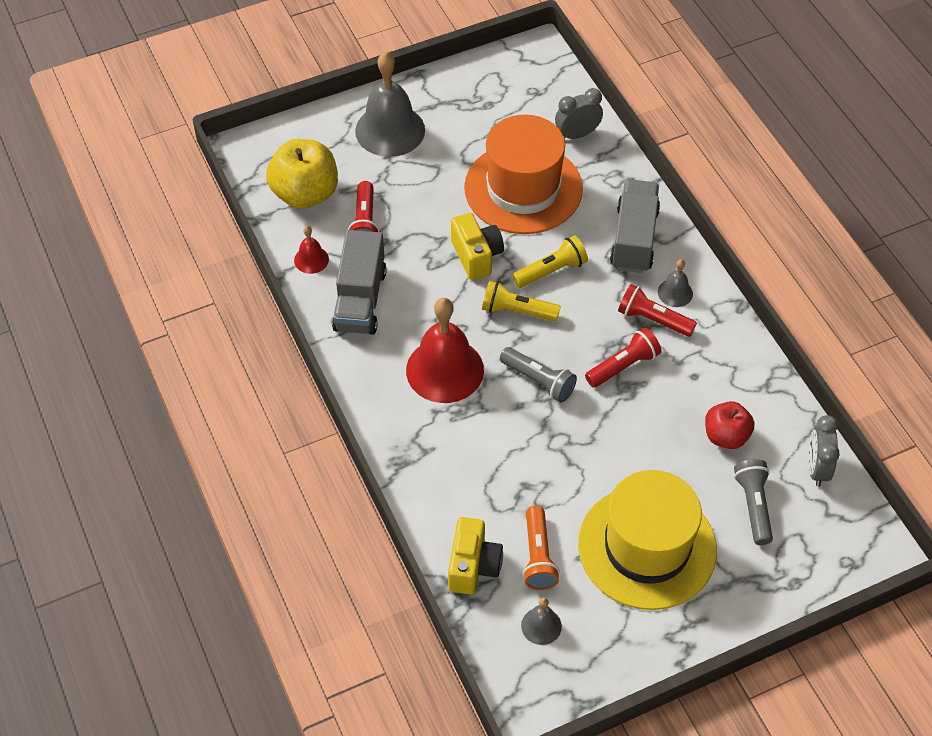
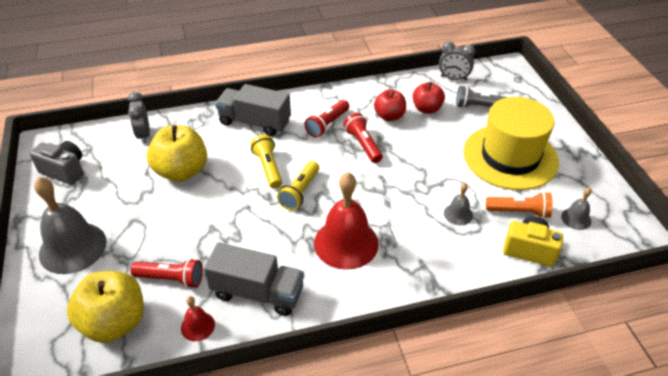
camera: 80 degrees left, 10 degrees down
(476, 256) = (238, 208): yellow camera -> none
(497, 84) = (64, 171): none -> grey camera
(523, 188) = (181, 171): orange hat -> yellow apple
(539, 381) = (367, 189): grey flashlight -> none
(675, 293) = (307, 111): grey bell -> grey bell (458, 214)
(694, 390) = (389, 116): none -> red apple

